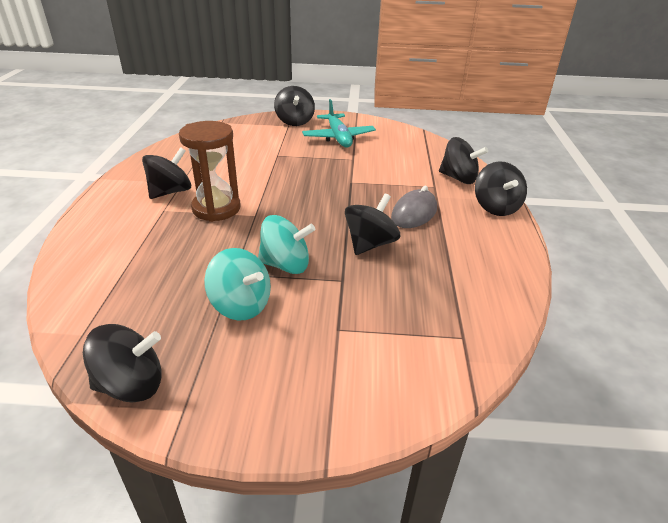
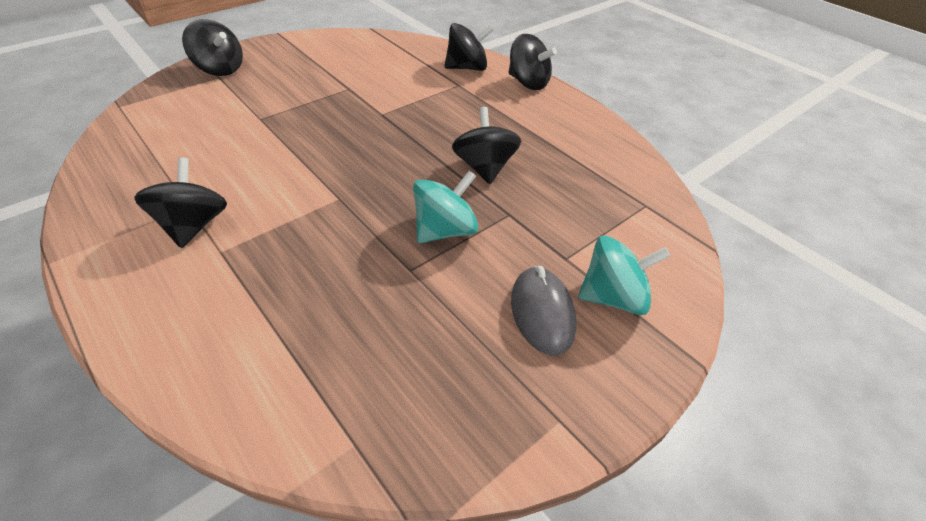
camera: 45 degrees left, 10 degrees up
(131, 385) = (485, 442): black spinning top -> none
(216, 208) = (285, 214): brown hourglass -> none
(241, 305) = (464, 294): turquoise spinning top -> turquoise spinning top (613, 297)
(338, 137) = (299, 70): turquoise plane -> none
(414, 213) = (478, 119): grey mouse -> grey mouse (542, 313)

